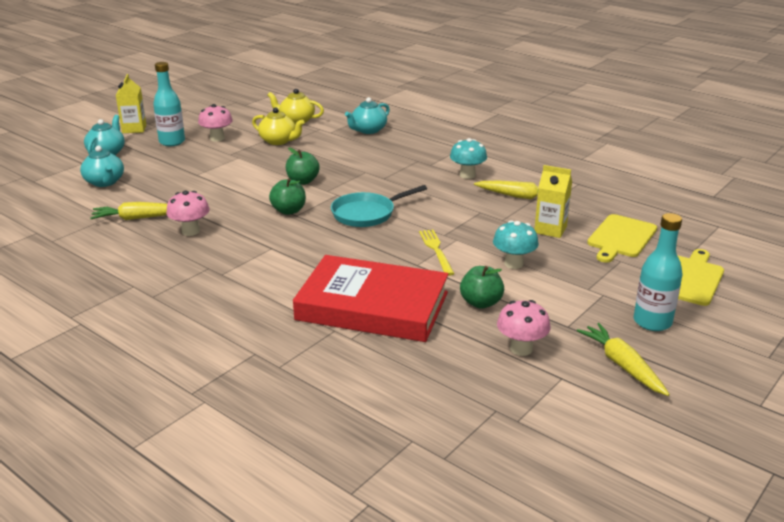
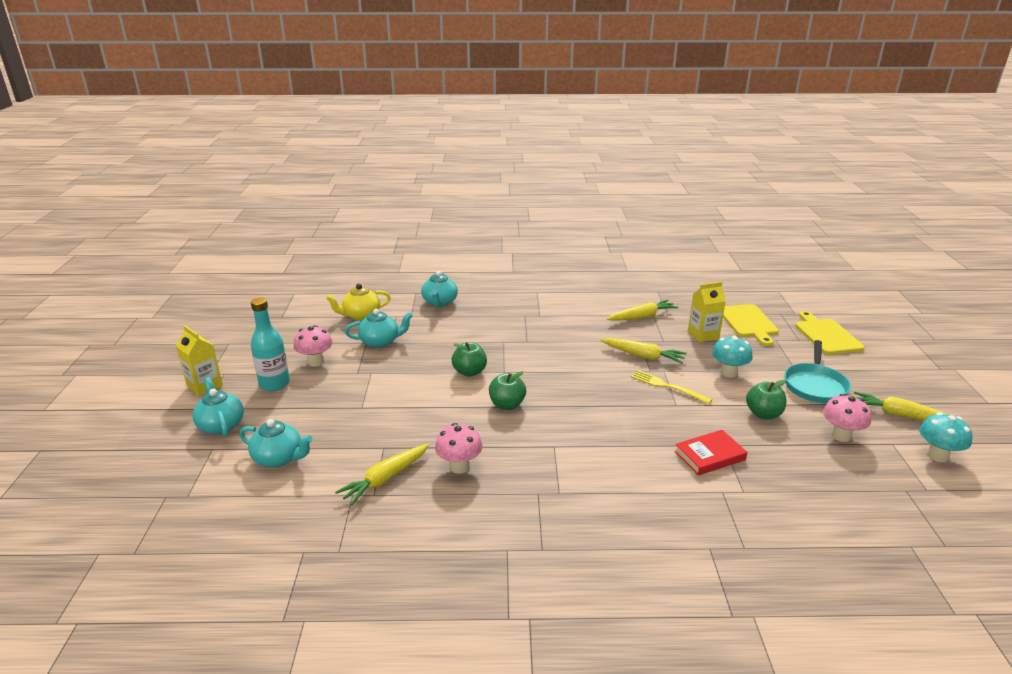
camera: 40 degrees left, 0 degrees up
(278, 141) = (380, 342): yellow teapot -> turquoise teapot
(367, 214) = (570, 379): turquoise pan -> turquoise pan (815, 385)
(372, 306) = (709, 456): red book -> red book, size x0.46
(460, 223) = (643, 356): none -> yellow carrot
(467, 175) = (580, 314): turquoise mushroom -> turquoise mushroom (937, 455)
(652, 322) = (862, 376): turquoise bottle -> none

